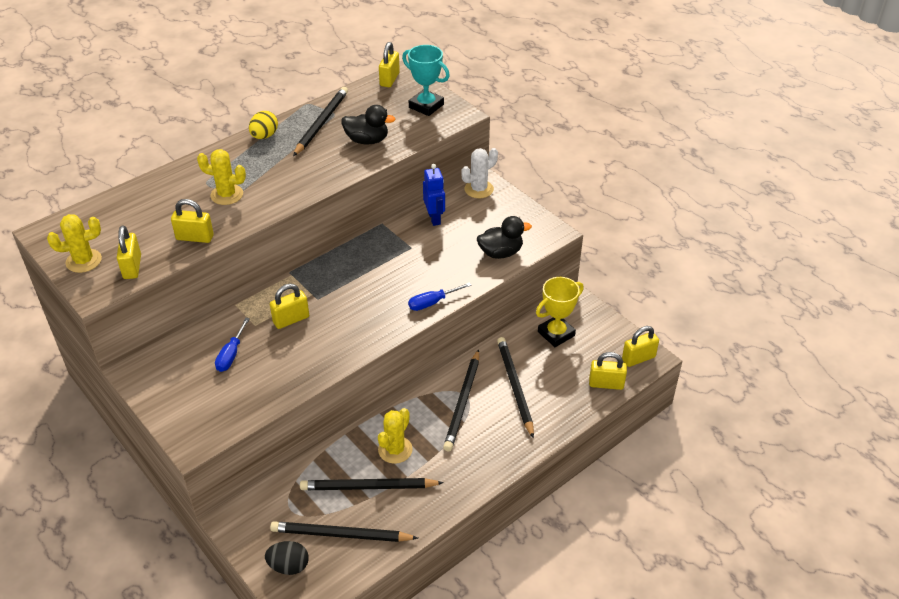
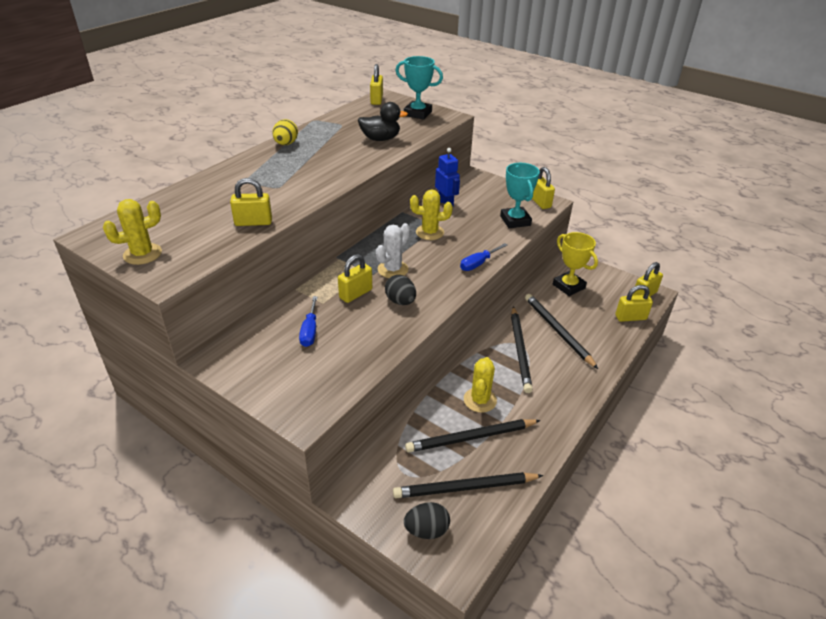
camera: 15 degrees left, 5 degrees down
(132, 267) = (198, 253): yellow padlock -> yellow padlock (540, 202)
(227, 195) = (270, 187): yellow cactus -> yellow cactus (430, 232)
(321, 123) = (333, 131): black pencil -> none
(331, 335) = (400, 301): none -> black egg
(479, 189) = (471, 180): white cactus -> white cactus (393, 269)
(500, 253) = (515, 221): black duck -> turquoise trophy
(556, 334) = (568, 286): yellow trophy -> yellow trophy turned 75 degrees counterclockwise

